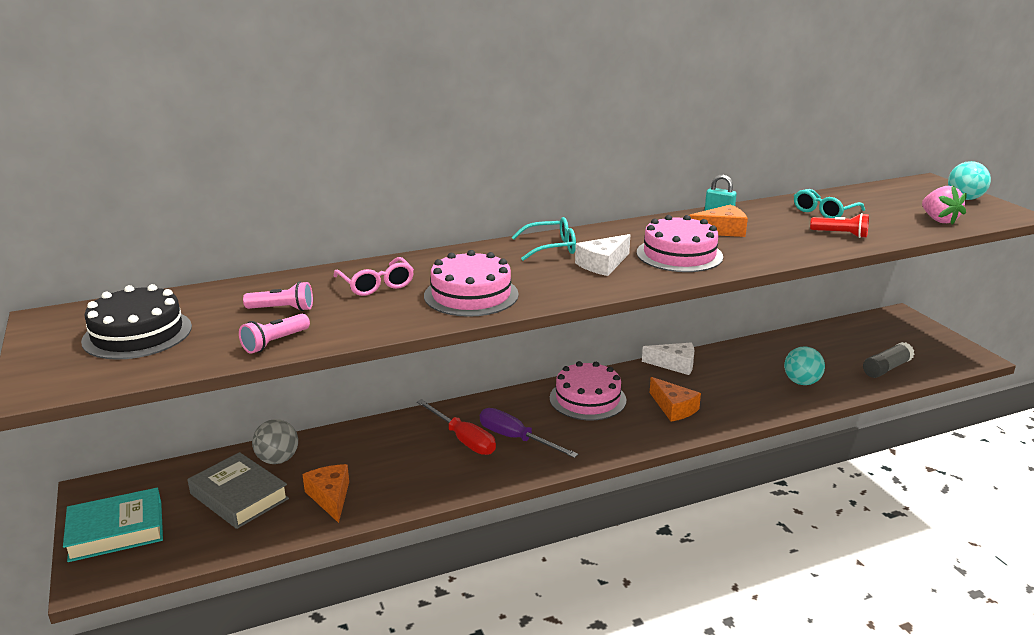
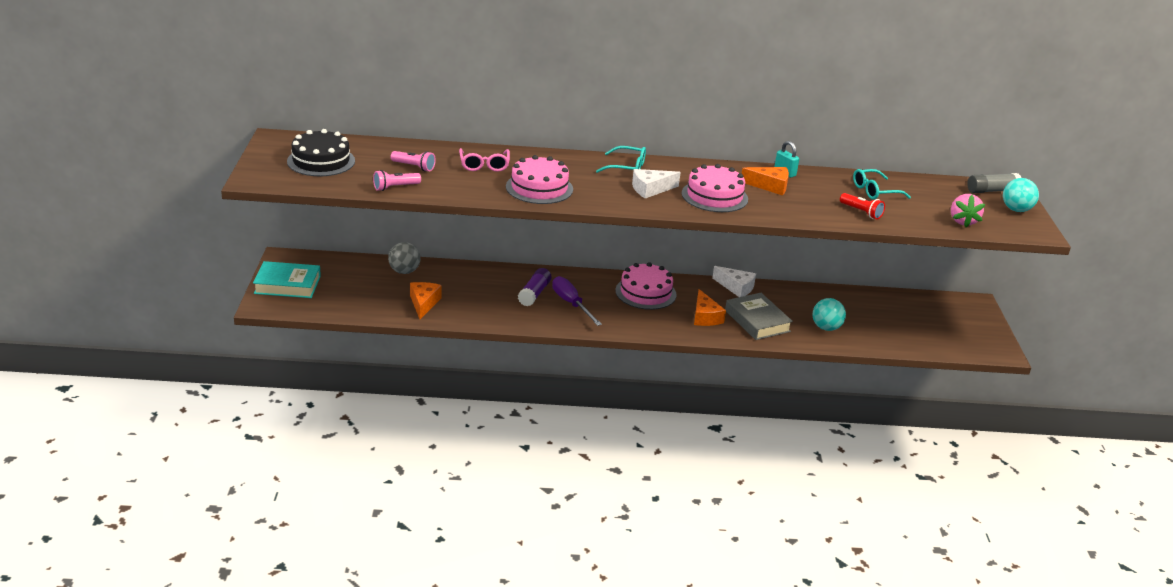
camera: 20 degrees right, 5 degrees up
(239, 496) = (368, 286): grey book -> grey book (757, 321)
(463, 439) = (534, 294): red screwdriver -> purple glue stick
(886, 368) = (910, 338): grey glue stick -> grey glue stick (992, 191)

